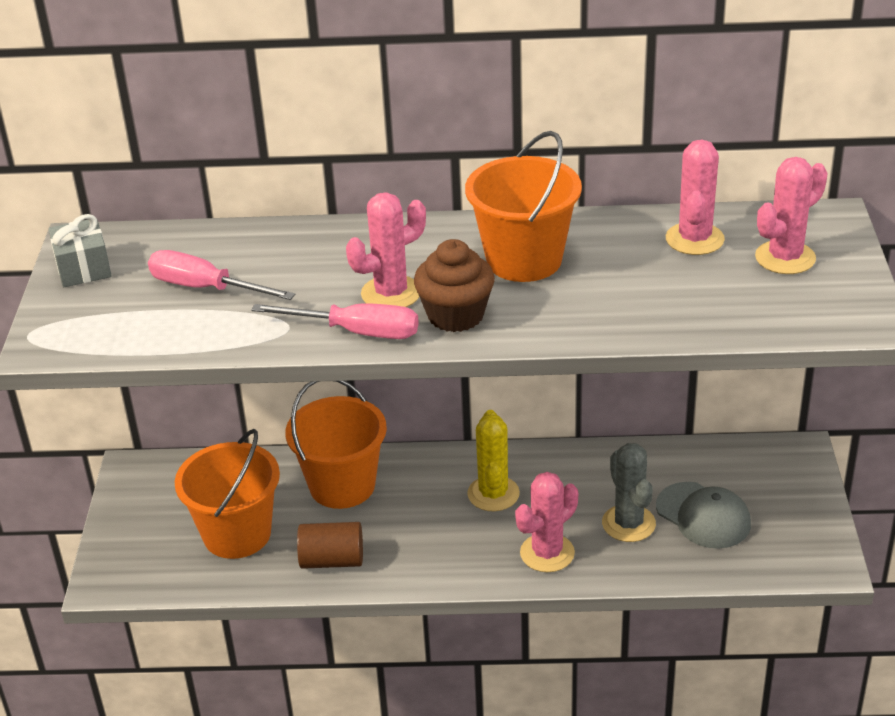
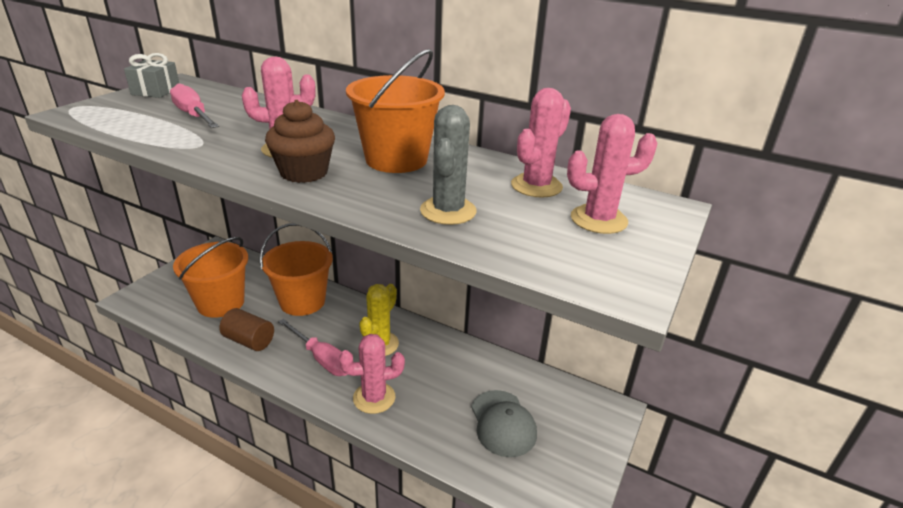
camera: 25 degrees right, 5 degrees down
(356, 332) = (230, 160): pink screwdriver -> pink screwdriver (321, 359)
(628, 523) = (446, 403): grey cactus -> grey cactus (448, 211)

